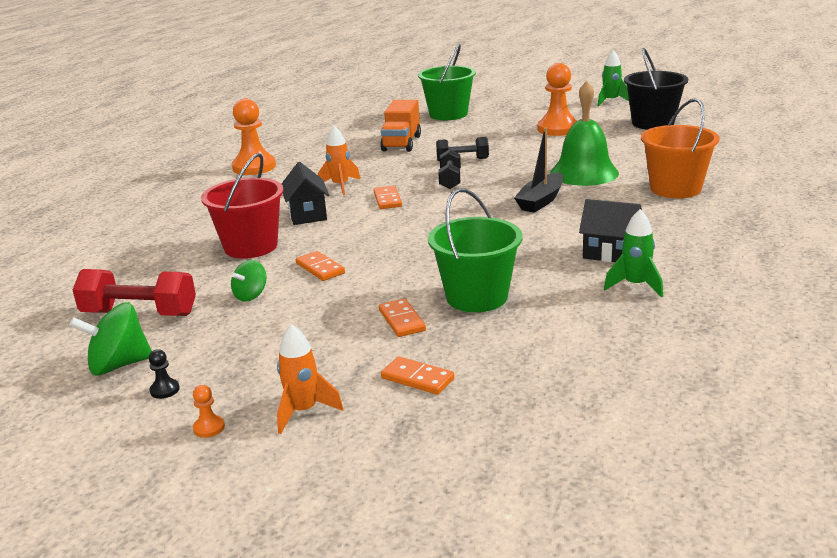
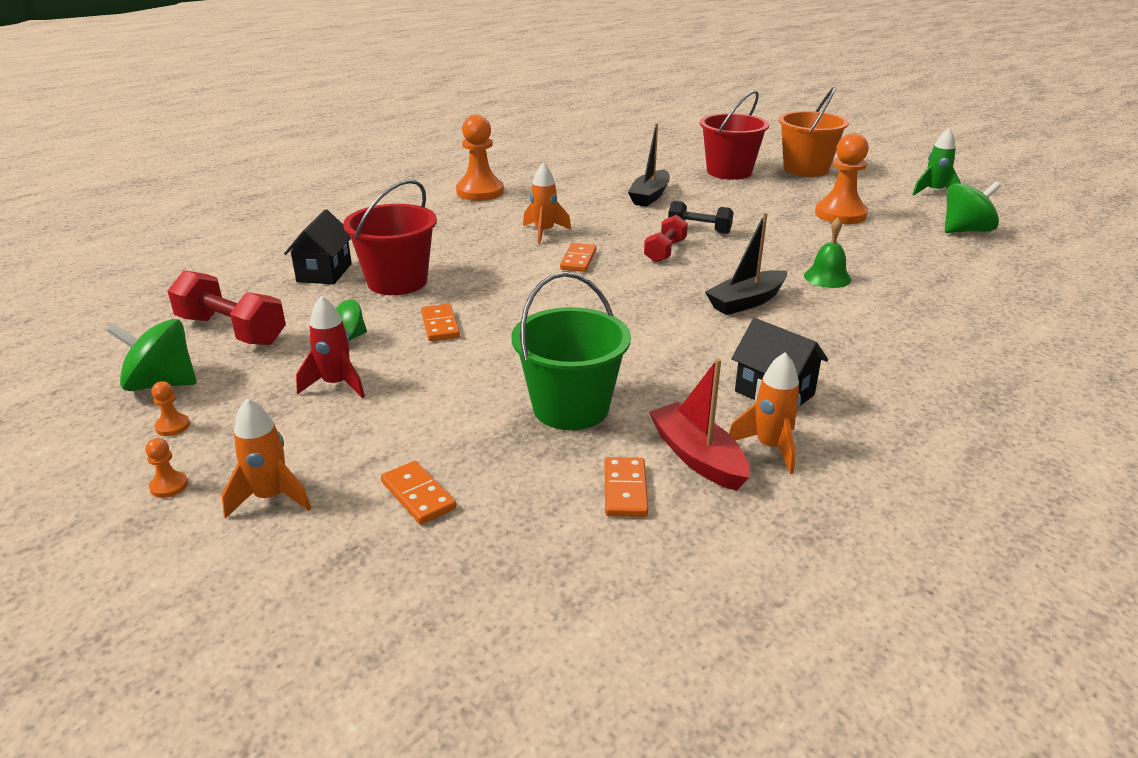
camera: 20 degrees right, 5 degrees up
(165, 390) = (173, 426): black pawn -> orange pawn
(276, 328) = (336, 385): none -> red rocket
(307, 215) = (483, 258): black house -> black house (324, 273)
(401, 143) = (649, 196): orange truck -> black boat
(402, 320) = (466, 414): orange domino -> orange domino (625, 490)
(448, 114) = (729, 172): green bucket -> red bucket
(450, 180) = (665, 251): black dumbbell -> red dumbbell
(584, 173) = (827, 277): green bell -> green bell, size x0.54
(593, 303) = (697, 457): none -> red boat
(635, 286) = (770, 447): green rocket -> orange rocket
(653, 123) = (965, 231): black bucket -> green spinning top
(675, 188) = (927, 325): orange bucket -> orange bucket (806, 169)

